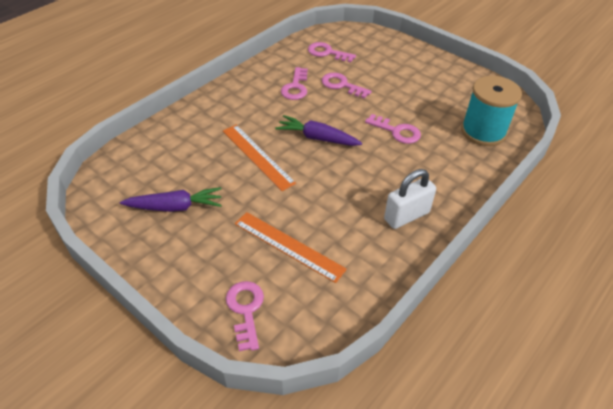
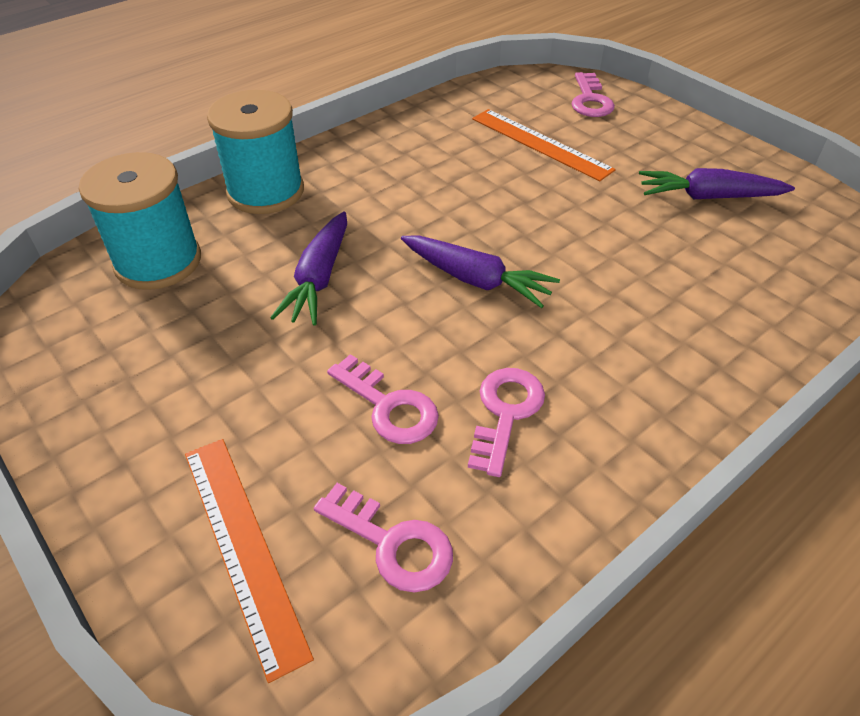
camera: 170 degrees left, 0 degrees up
(257, 156) = (589, 257): orange ruler -> orange ruler (243, 547)
(397, 131) = (319, 278): pink key -> purple carrot
(406, 216) = (373, 159): white padlock -> none
(460, 180) = (266, 192): none -> turquoise spool

